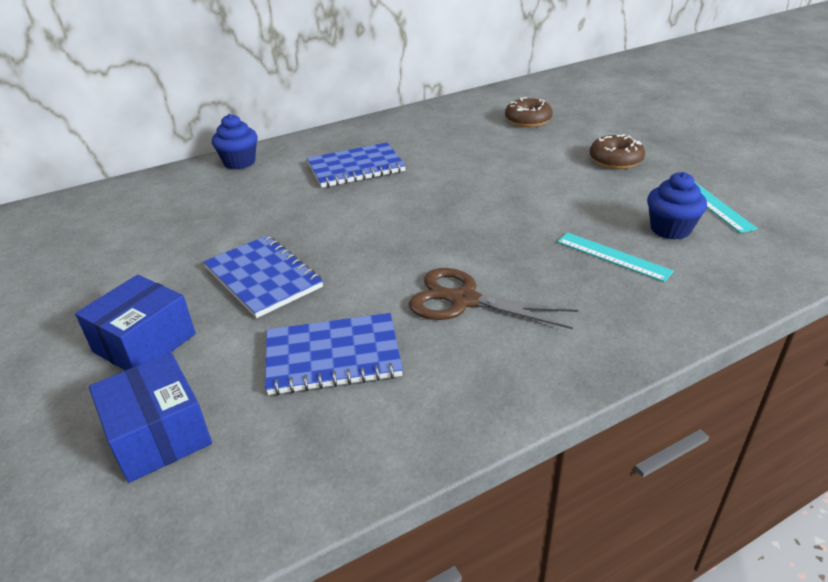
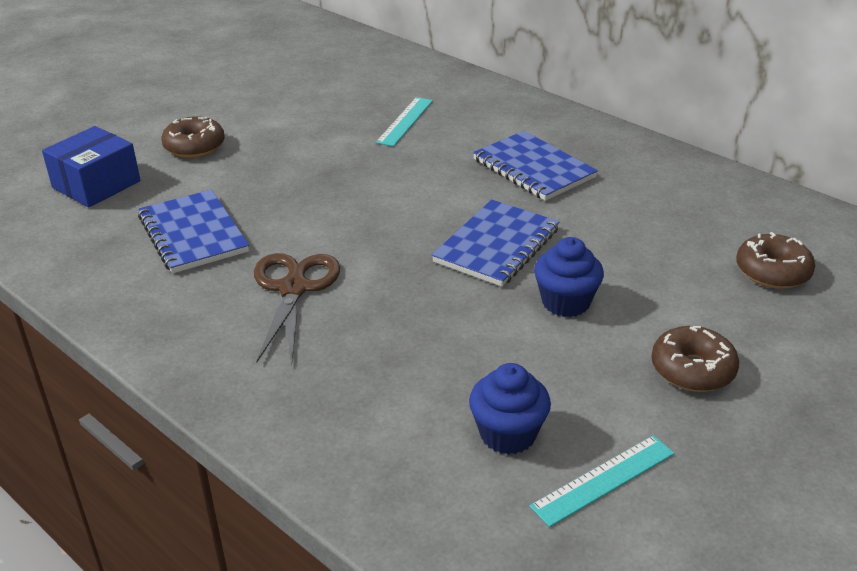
camera: 70 degrees right, 0 degrees up
(144, 343) = (194, 147): blue box -> brown donut
(239, 162) = (502, 100): blue cupcake -> blue cupcake (565, 302)
(263, 278) = (296, 171): blue notebook -> blue notebook (496, 245)
(612, 256) = (416, 385): turquoise ruler -> turquoise ruler (405, 121)

